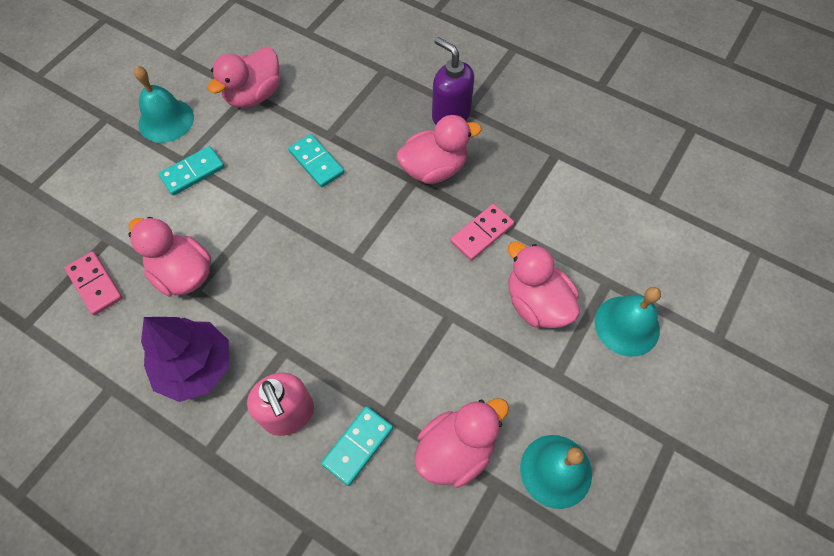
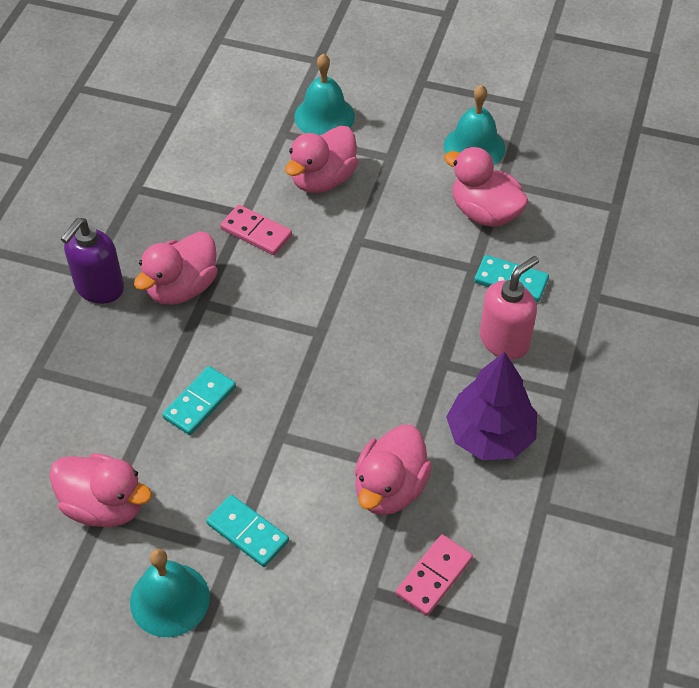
camera: 105 degrees left, 10 degrees down
(434, 169) = (182, 288): pink duck -> pink duck turned 105 degrees counterclockwise

